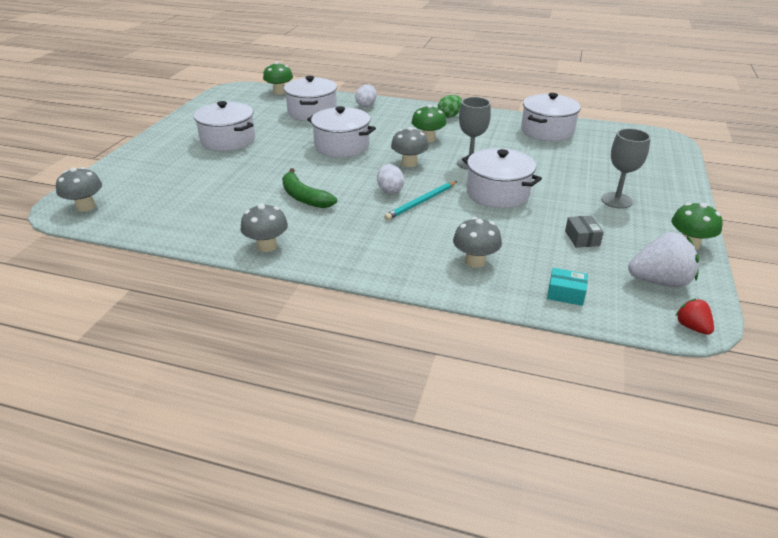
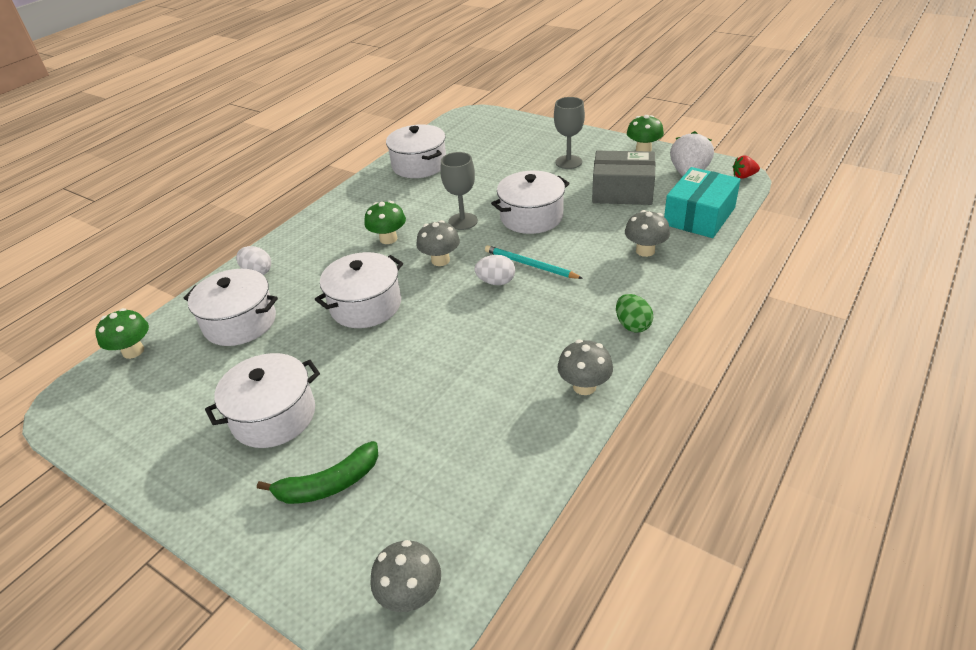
camera: 70 degrees left, 5 degrees up
(304, 197) = (483, 348): green banana -> green banana (329, 484)
(421, 202) = (530, 265): turquoise pencil -> turquoise pencil turned 150 degrees clockwise
(449, 116) = (340, 215): green egg -> green egg (632, 325)
(565, 294) = (699, 216): turquoise box -> turquoise box, size x2.20
(582, 238) = (622, 191): grey box -> grey box, size x2.20

